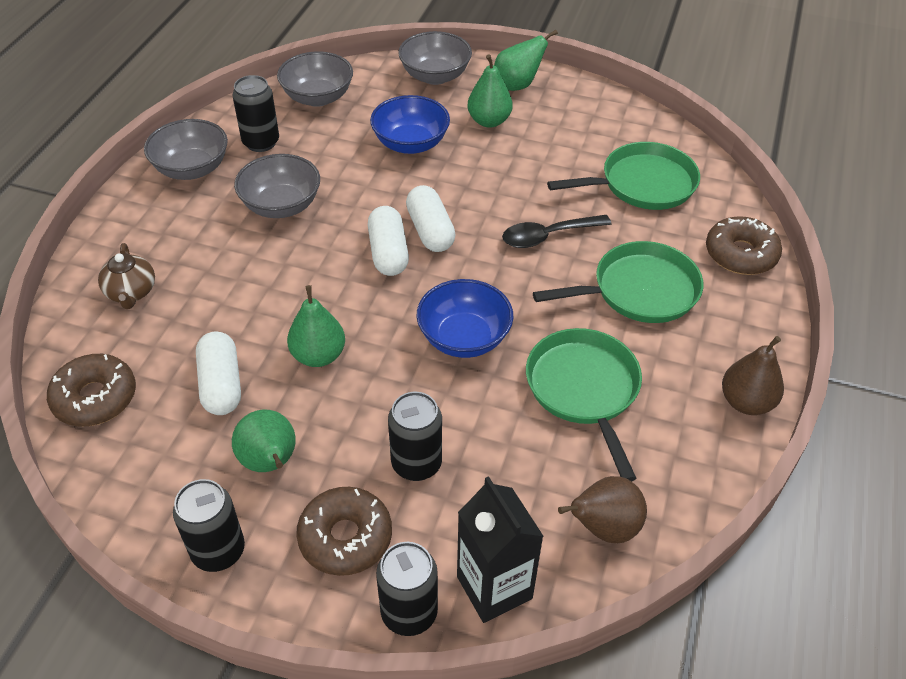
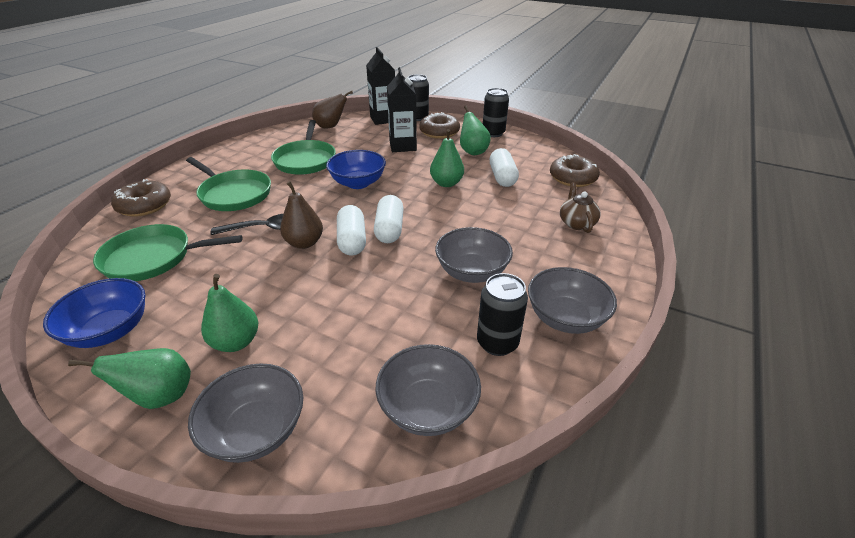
camera: 170 degrees left, 10 degrees down
(410, 144) = (335, 322): blue bowl -> blue bowl (110, 331)
(416, 464) = (403, 146): black can -> black carton
(639, 290) = (234, 194): green pan -> green pan turned 135 degrees counterclockwise
(746, 402) = (229, 150): brown pear -> brown pear (304, 243)

